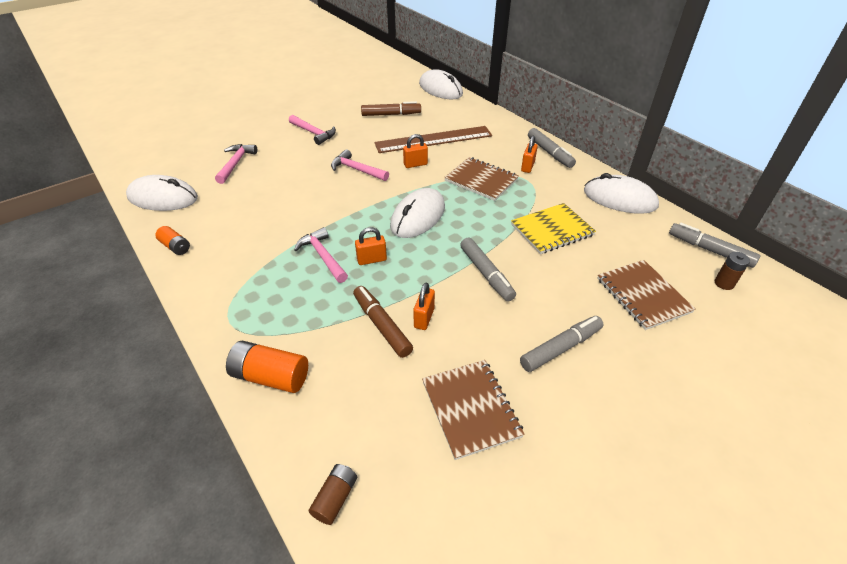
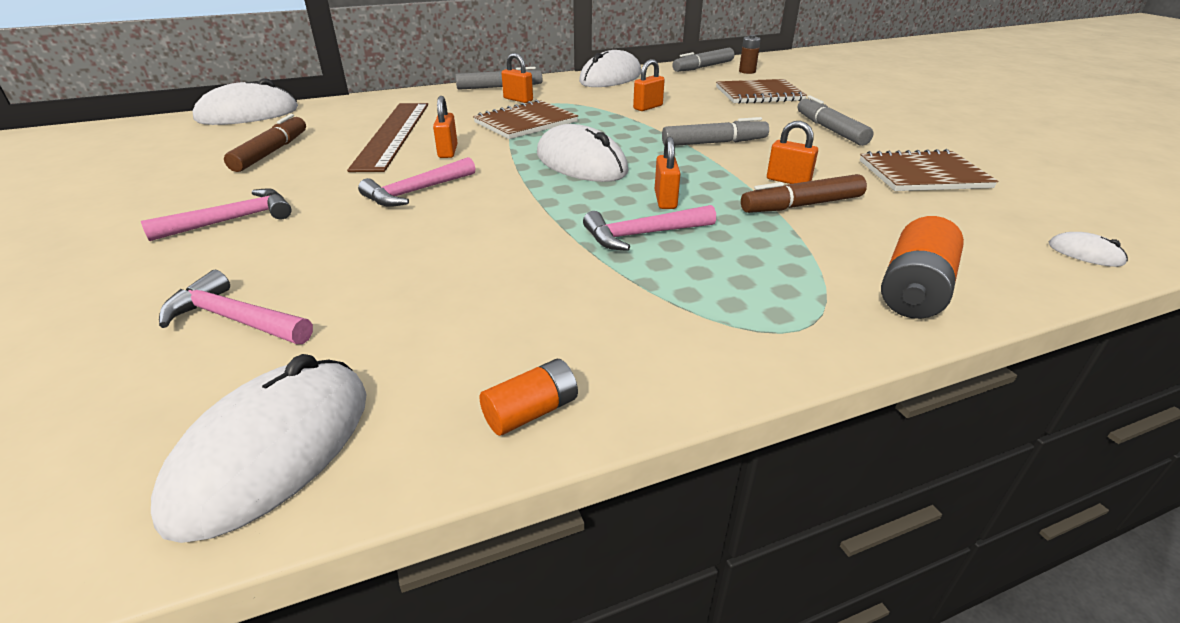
camera: 75 degrees left, 10 degrees down
(335, 498) = (1085, 253): brown battery -> white mouse
(552, 230) = (648, 107): yellow notebook -> orange padlock

